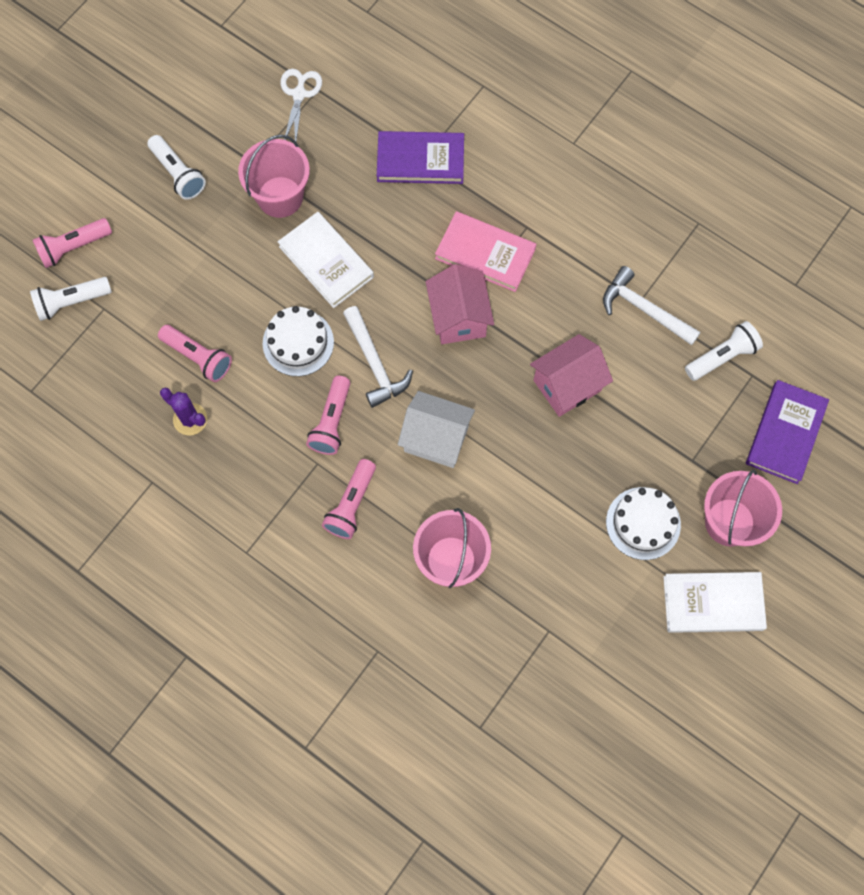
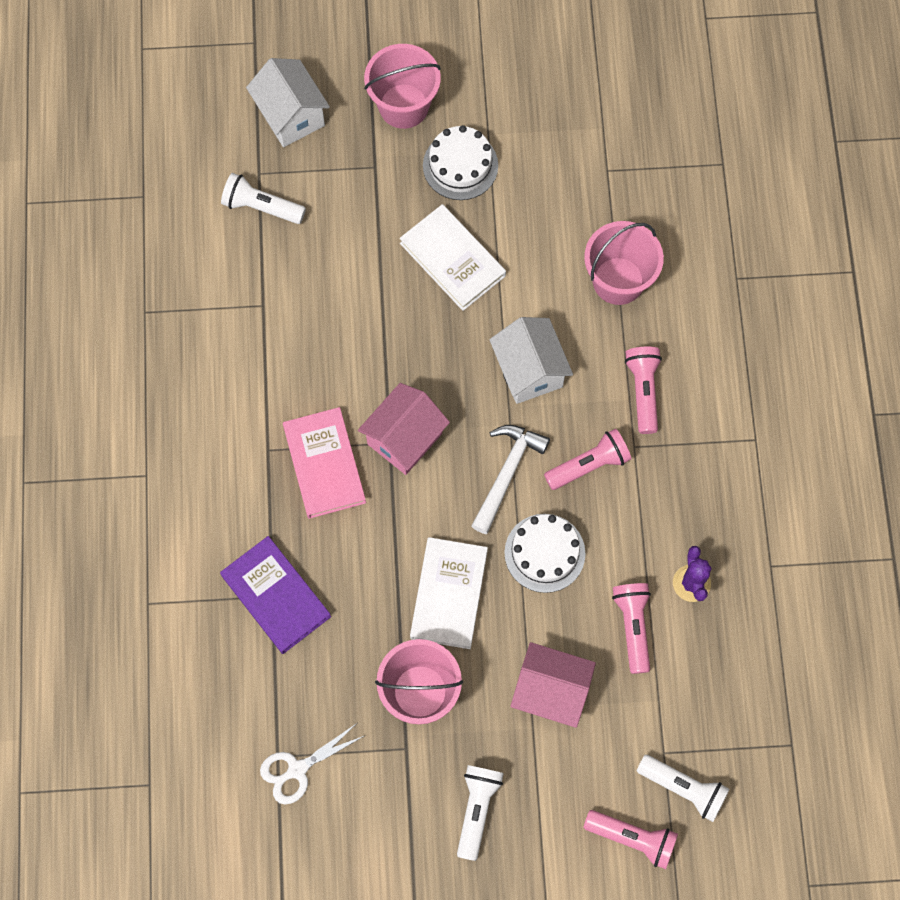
camera: 130 degrees left, 0 degrees up
(351, 504) = (643, 391): pink flashlight -> pink flashlight turned 75 degrees counterclockwise
(567, 385) = (391, 306): pink house -> pink house (550, 691)
(644, 309) = (268, 297): white hammer -> none
(713, 603) = (480, 74): white book -> white book (452, 260)
(785, 433) = (291, 116): purple book -> white house

